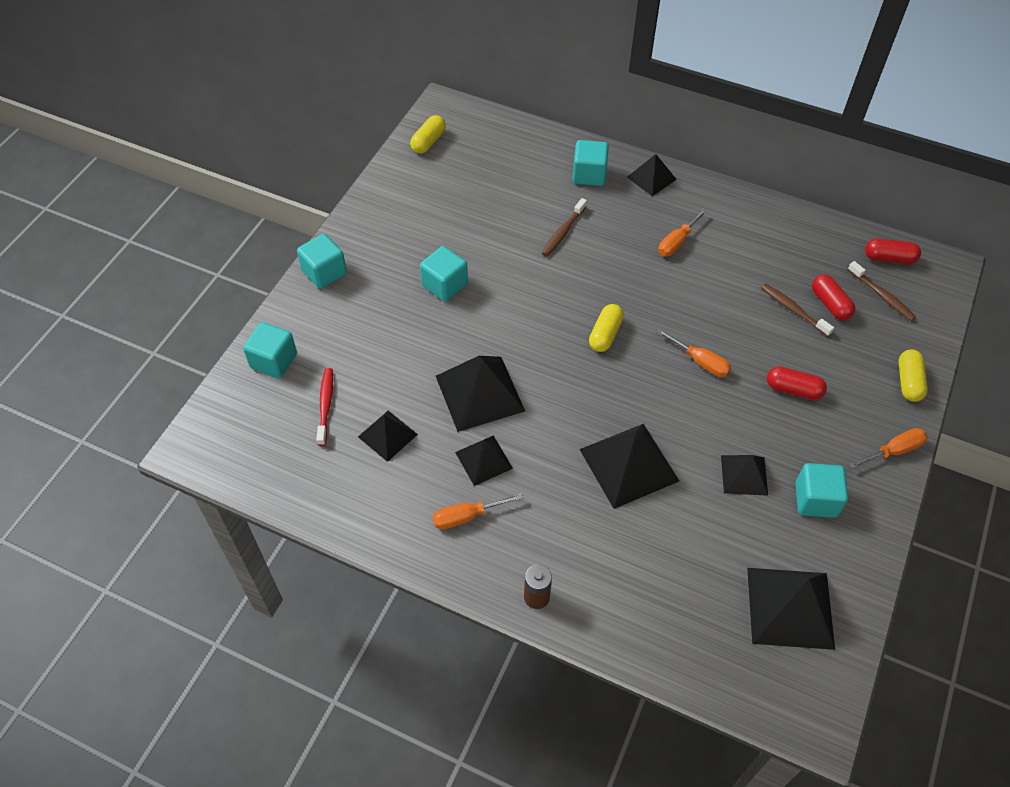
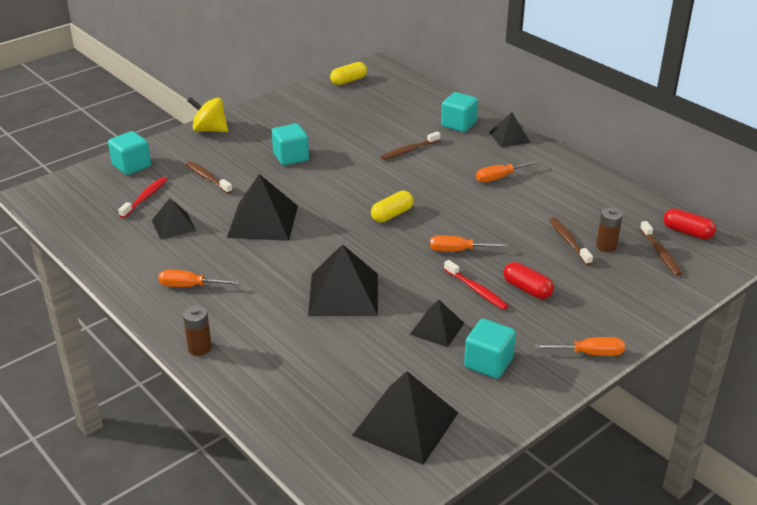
camera: 25 degrees right, 20 degrees down
(324, 272) = (210, 130): turquoise cube -> yellow spinning top
(374, 349) = (207, 178): none -> brown toothbrush
(484, 460) = (231, 258): black pyramid -> none
(700, 362) = (458, 250): orange screwdriver -> orange screwdriver turned 120 degrees clockwise
(749, 409) = (476, 290): none -> red toothbrush
(830, 304) = (606, 246): red capsule -> brown battery
(908, 382) = (641, 313): yellow capsule -> none

